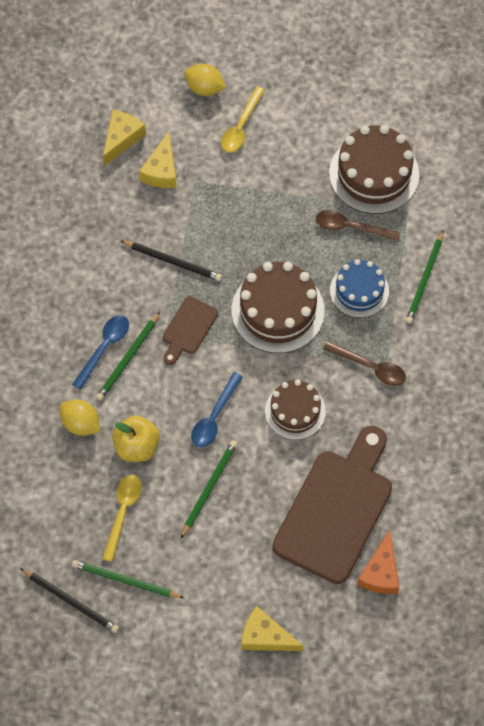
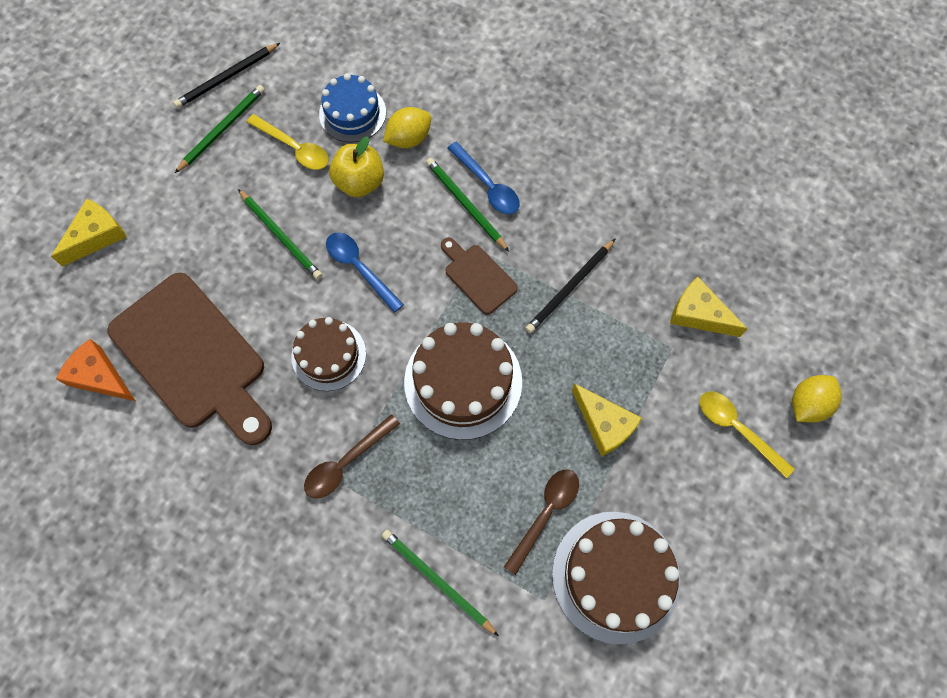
camera: 110 degrees right, 5 degrees up
(121, 138) = (756, 284): yellow cheese -> yellow cheese (604, 424)
(359, 291) = (453, 489): blue cake -> blue cake (352, 113)

